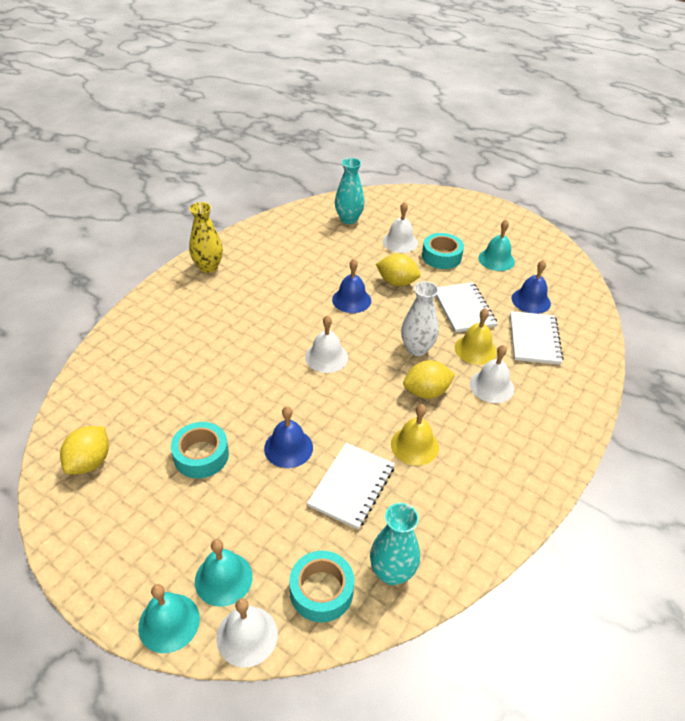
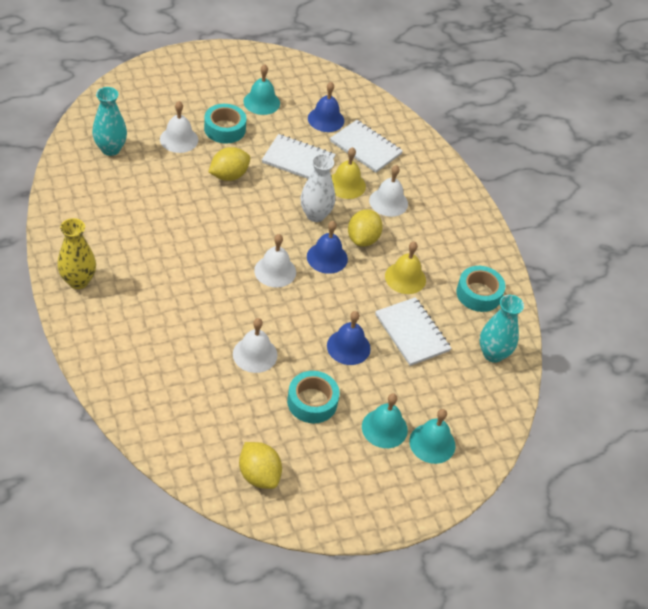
camera: 60 degrees left, 5 degrees up
(169, 622) = (444, 489): turquoise bell -> turquoise bell (384, 428)
(247, 636) = (483, 452): white bell -> white bell (255, 354)
(321, 591) = (480, 397): turquoise tape -> turquoise tape (478, 294)
(351, 300) = (223, 215): blue bell -> blue bell (327, 257)

